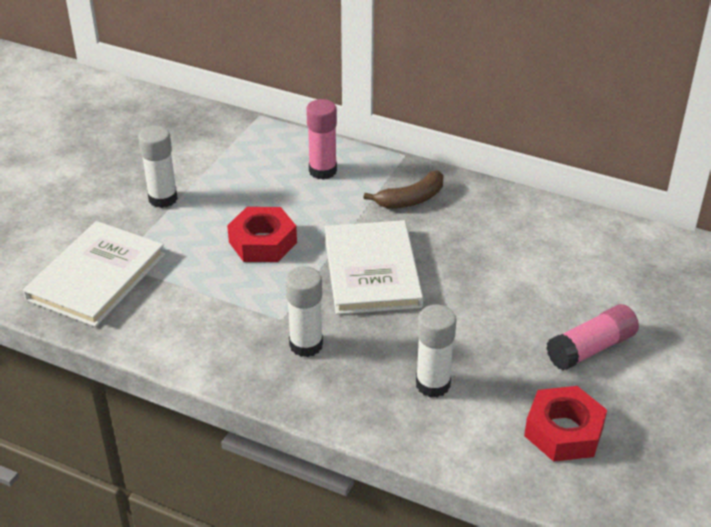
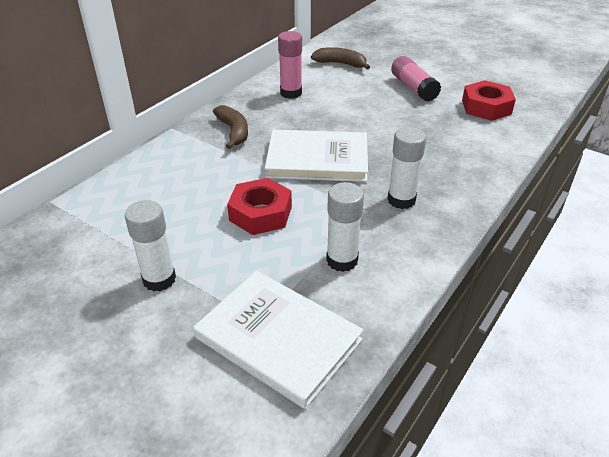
camera: 80 degrees left, 0 degrees up
(322, 171) = (170, 170): pink glue stick -> pink glue stick (291, 93)
(433, 384) = (446, 147): white glue stick -> white glue stick (342, 260)
(632, 267) = (340, 64): none -> brown banana

